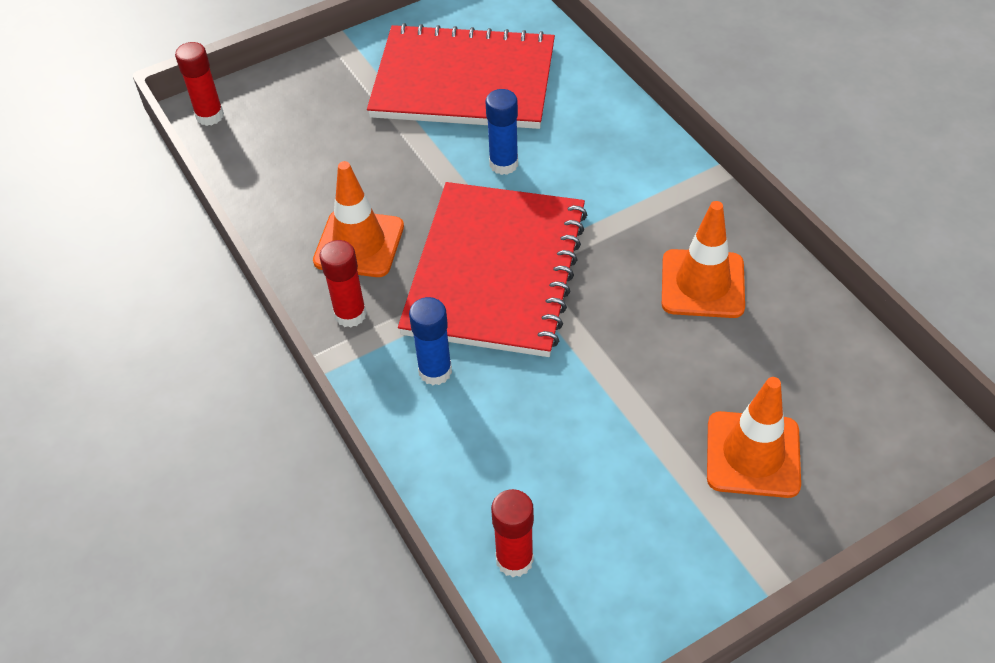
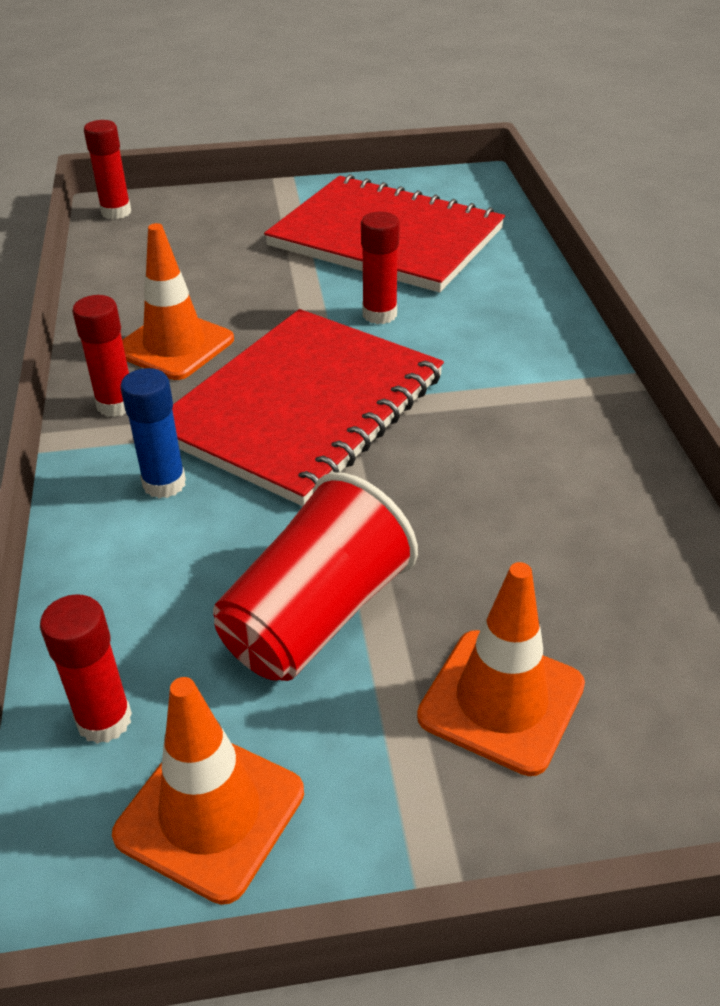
camera: 20 degrees right, 10 degrees down
(503, 164) = (379, 314): blue glue stick -> red glue stick
(606, 438) = (316, 616): none -> red cup
(702, 284) = (544, 485): orange traffic cone -> orange traffic cone (210, 813)

